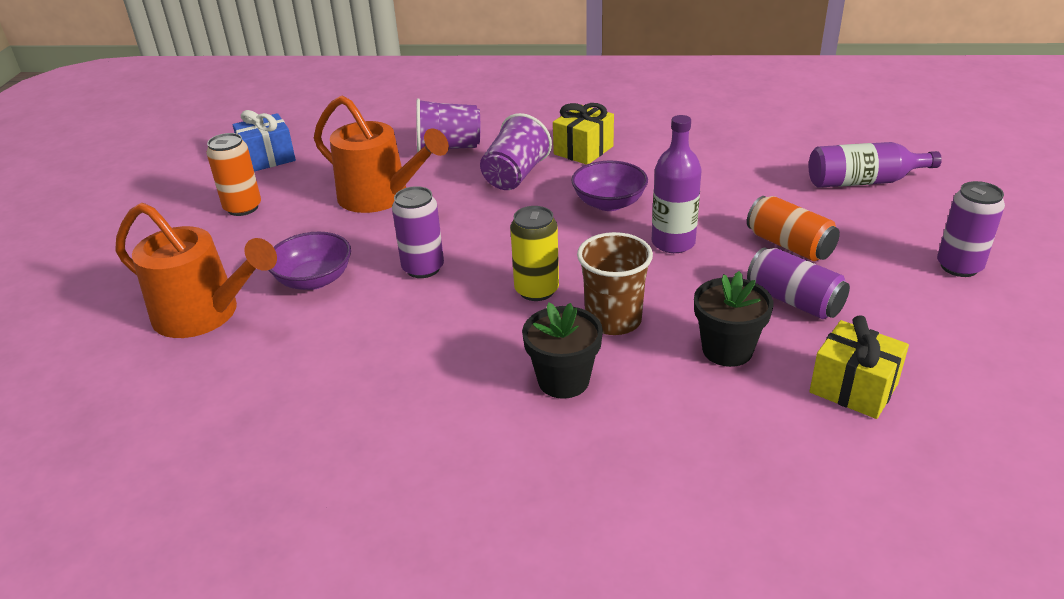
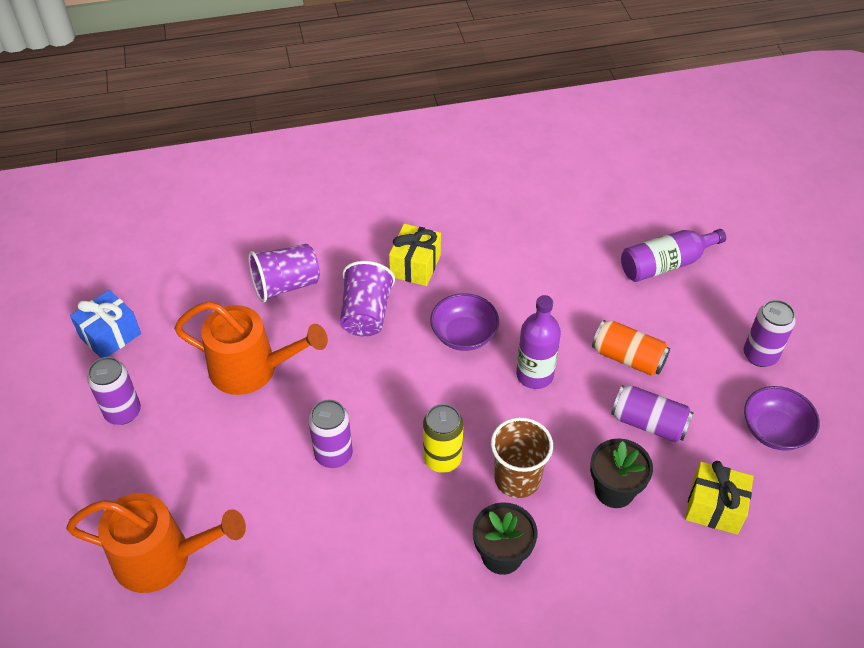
camera: 20 degrees left, 15 degrees up
(243, 208) = (123, 412): orange can -> purple can
(314, 280) = (241, 491): purple bowl -> purple bowl (774, 430)

